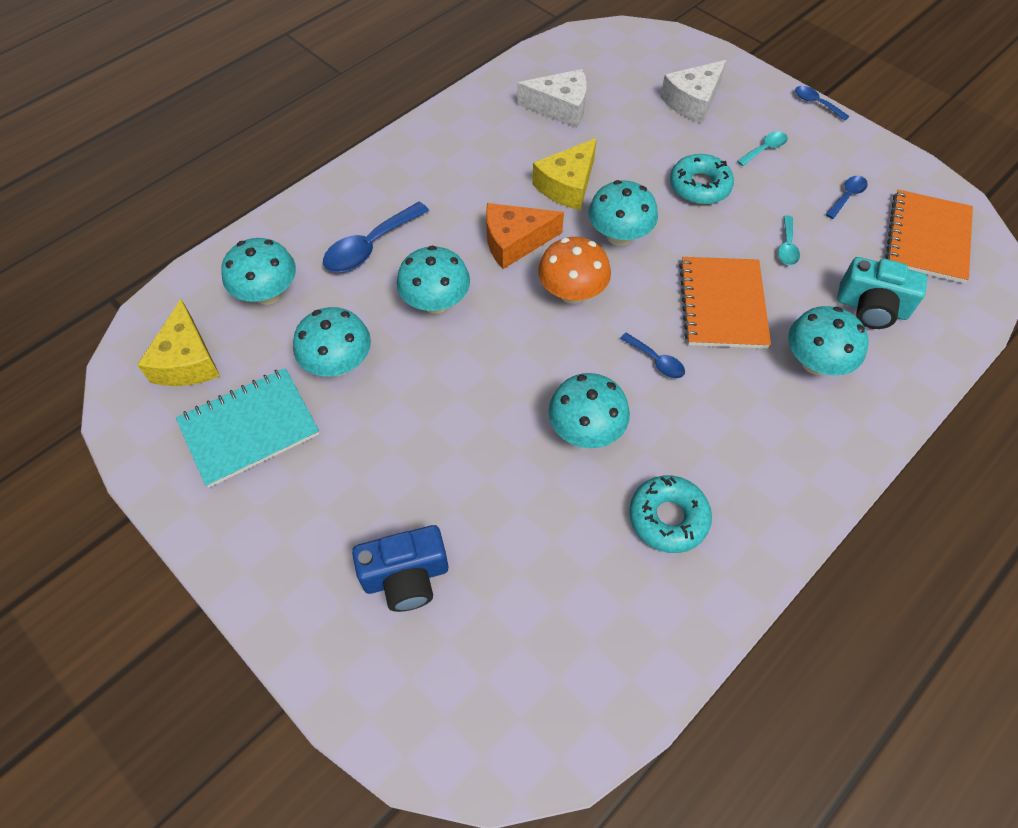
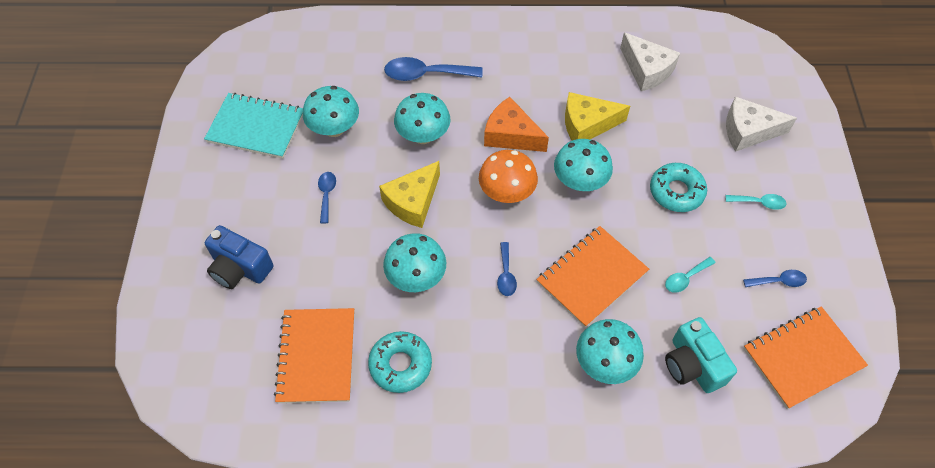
camera: 45 degrees right, 0 degrees up
(187, 360) = (267, 67): yellow cheese -> yellow cheese (413, 202)
(268, 294) = (344, 60): turquoise mushroom -> none
(587, 584) = (317, 356): none -> orange notebook
(815, 103) = (846, 200): blue spoon -> blue spoon (326, 194)

